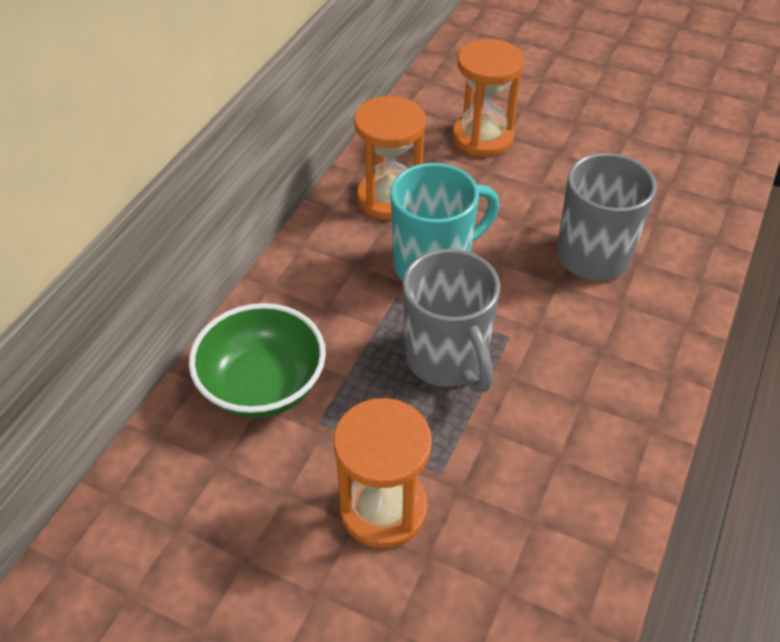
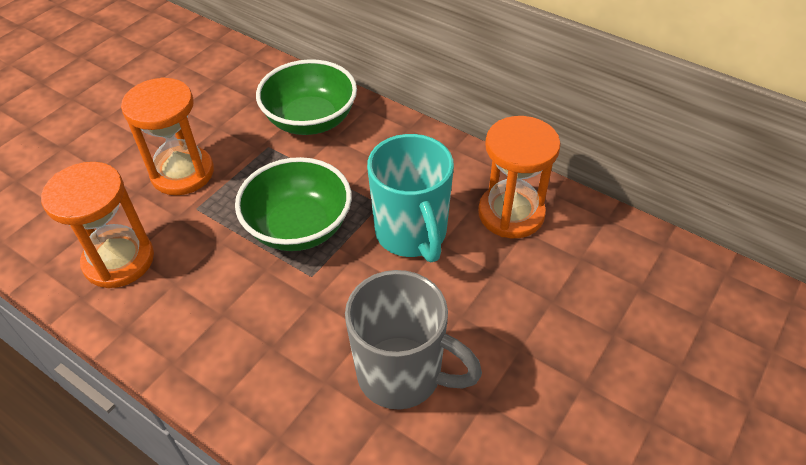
camera: 100 degrees right, 0 degrees up
(447, 360) = (299, 227): grey mug -> green bowl
(482, 137) = (612, 309): orange hourglass -> orange hourglass (119, 260)

